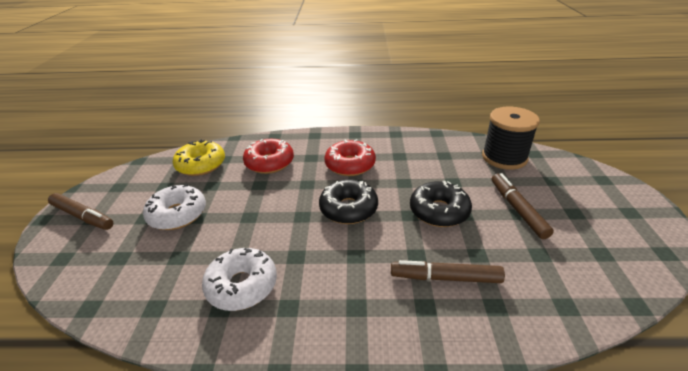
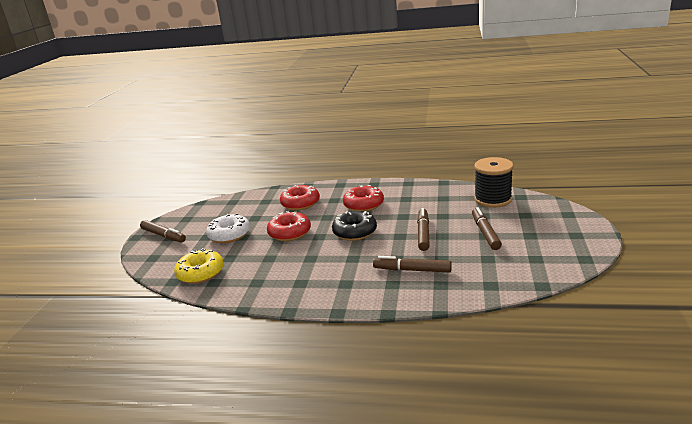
camera: 10 degrees right, 10 degrees down
(201, 165) = (247, 205): yellow donut -> yellow donut (201, 273)
(242, 285) = (271, 272): white donut -> none
(261, 210) = (289, 233): none -> red donut
(439, 211) = (423, 234): black donut -> brown marker

